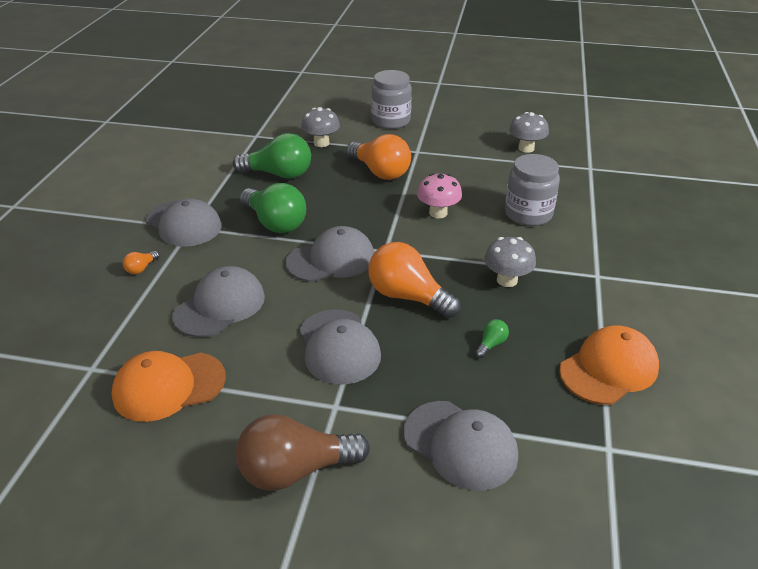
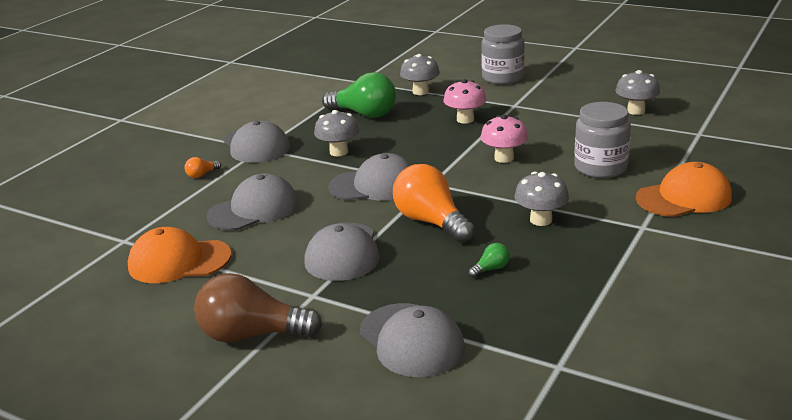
camera: 20 degrees right, 10 degrees down
(275, 223) = (339, 152): green light bulb -> grey mushroom
(380, 172) = (465, 119): orange light bulb -> pink mushroom
(609, 369) = (602, 304): orange cap -> orange cap (684, 197)

